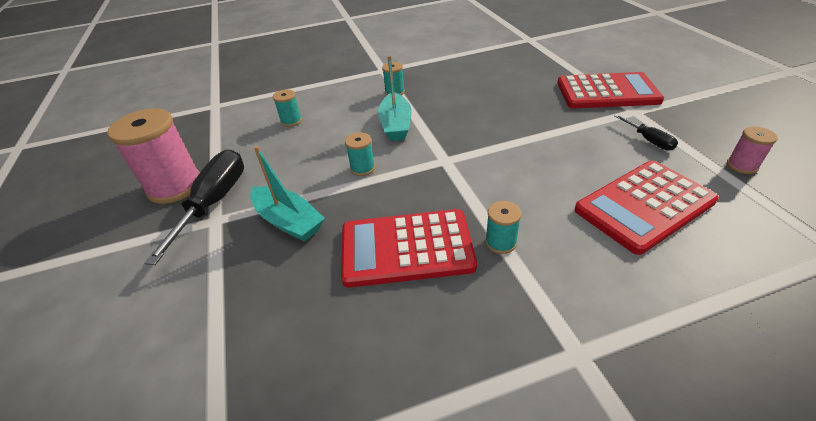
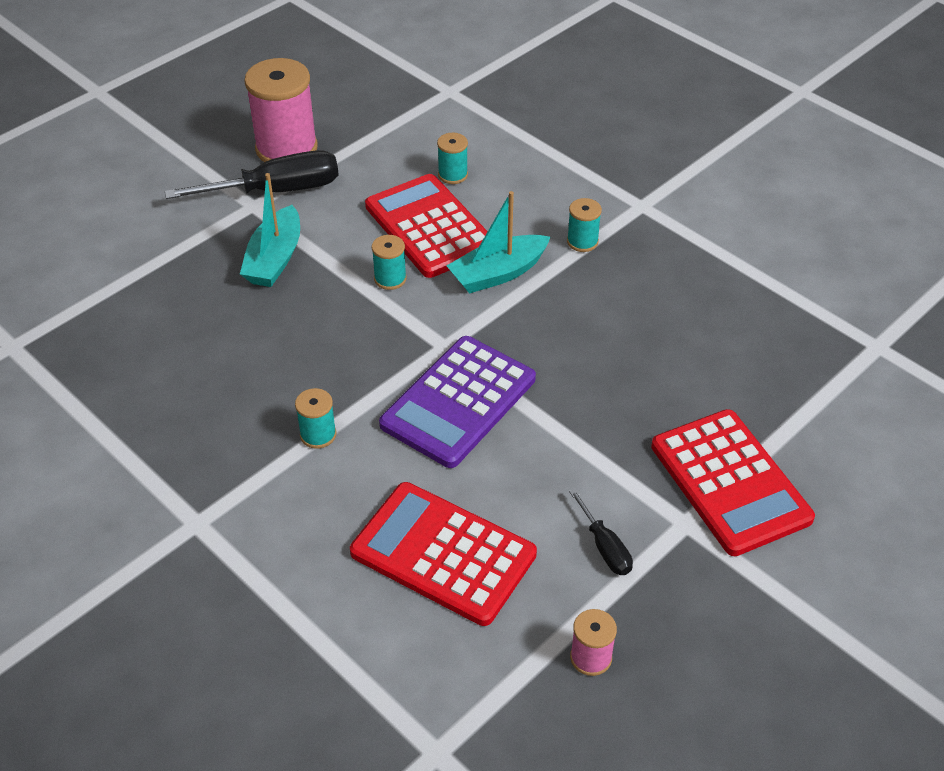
camera: 60 degrees right, 5 degrees up
(406, 248) = (276, 363): red calculator -> red calculator (429, 227)
(501, 166) = (458, 402): none -> purple calculator
(648, 140) = (604, 547): black screwdriver -> black screwdriver turned 60 degrees counterclockwise

